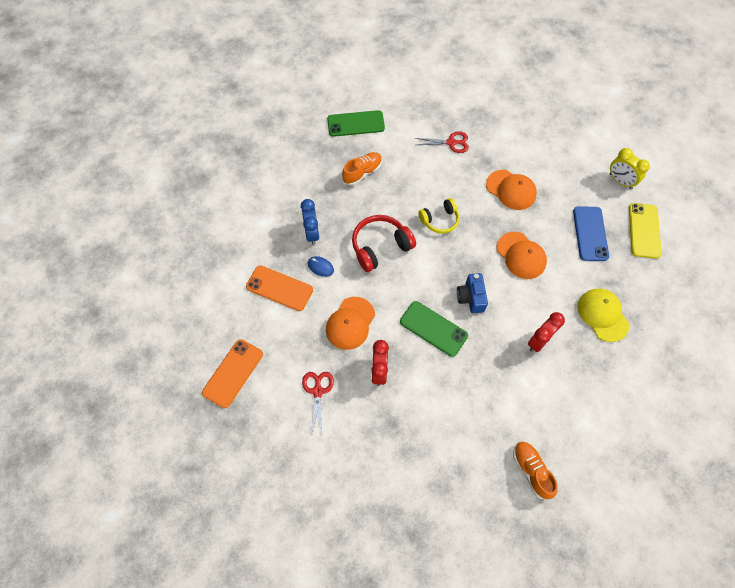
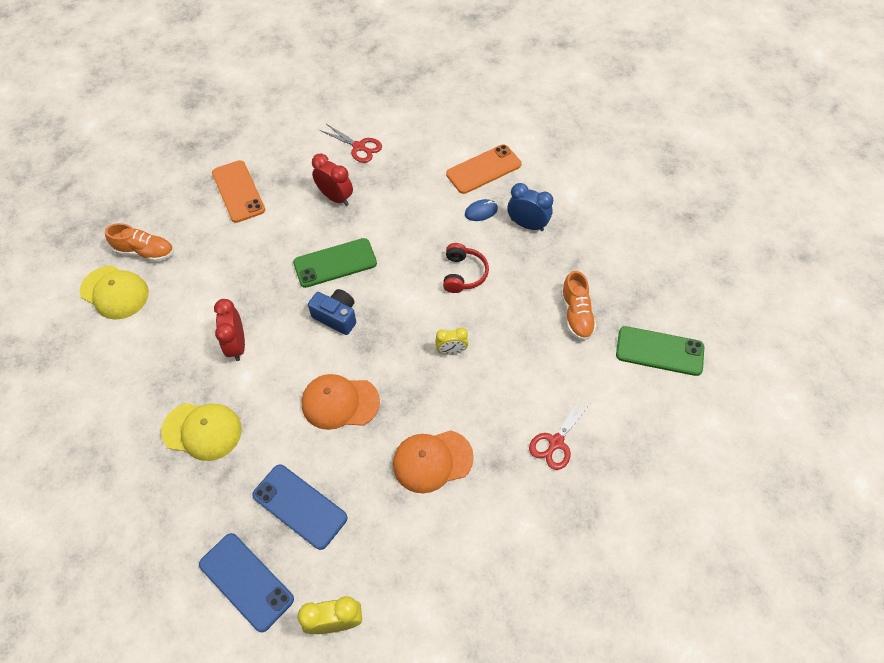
camera: 125 degrees right, 5 degrees down
(233, 373) = (427, 102): orange phone -> orange phone (238, 191)
(350, 323) = (400, 202): orange cap -> none
(356, 124) = (659, 351): green phone -> green phone turned 75 degrees clockwise
(380, 247) = (463, 274): red headphones -> red headphones, size x0.66
(440, 220) = (451, 351): yellow headphones -> yellow clock
(577, 460) = (115, 292): none -> yellow cap
(644, 230) = (246, 581): yellow phone -> blue phone

